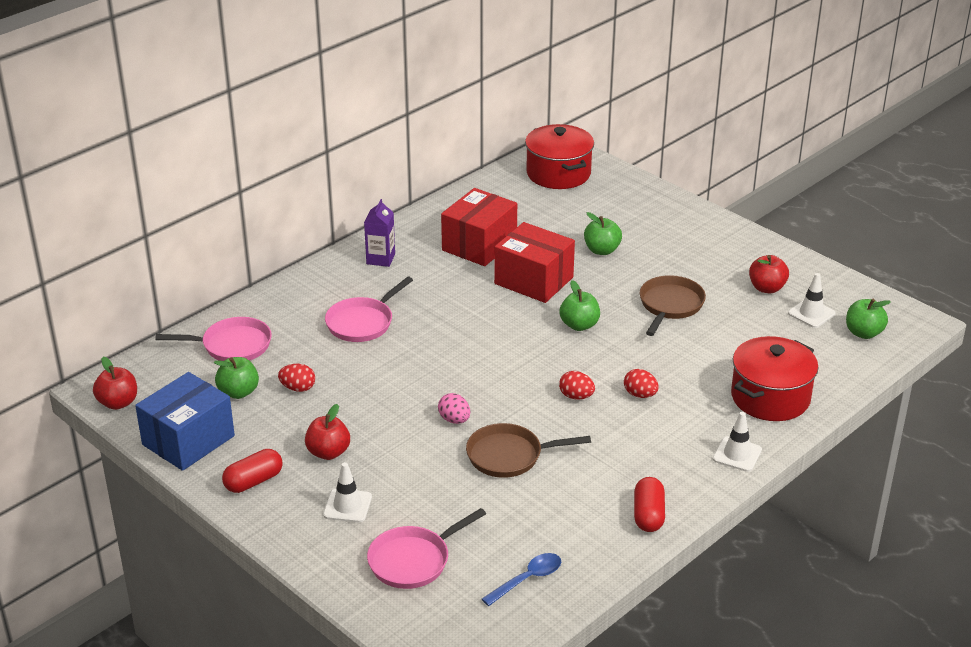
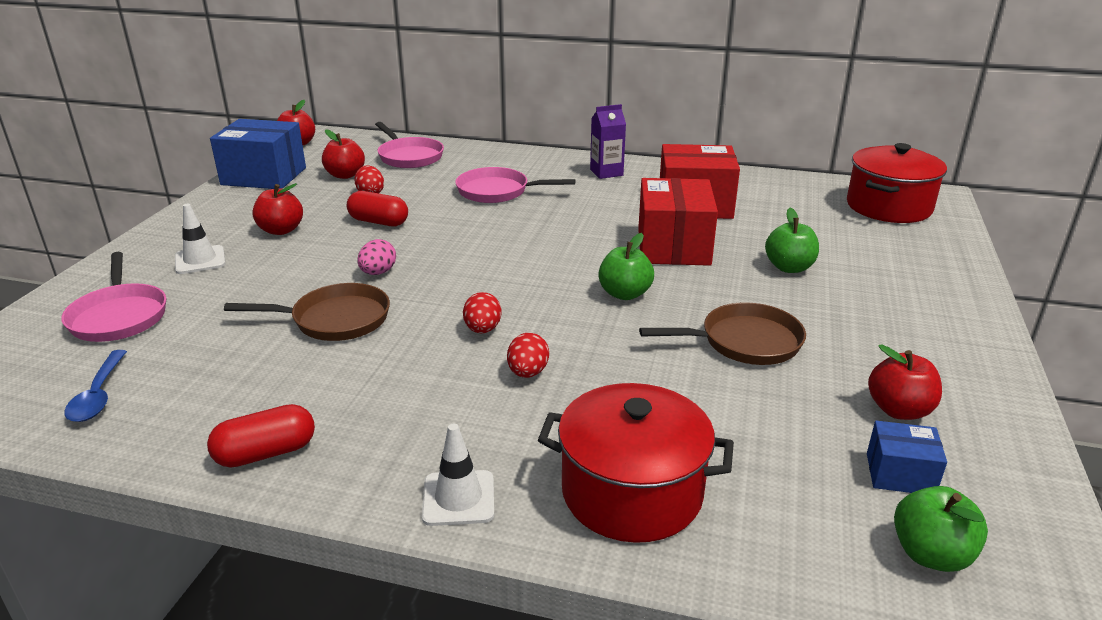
camera: 60 degrees right, 5 degrees down
(238, 392) = (345, 175): green apple -> red apple
(253, 481) = (219, 213): red capsule -> red capsule (379, 222)
(413, 560) = (119, 316): pink pan -> pink pan turned 135 degrees counterclockwise
(509, 456) = (335, 320): brown pan -> brown pan turned 120 degrees clockwise
(527, 579) = (99, 395): blue spoon -> blue spoon turned 60 degrees clockwise
(811, 313) = (900, 474): white traffic cone -> blue box

